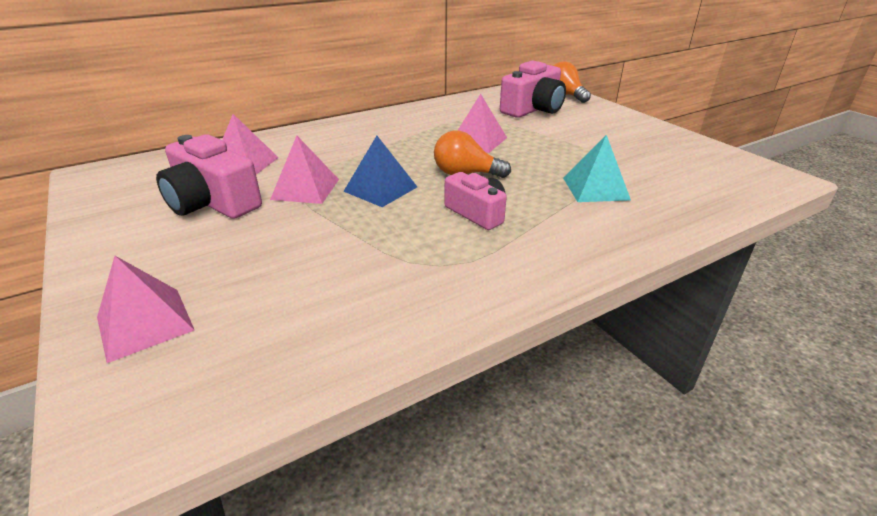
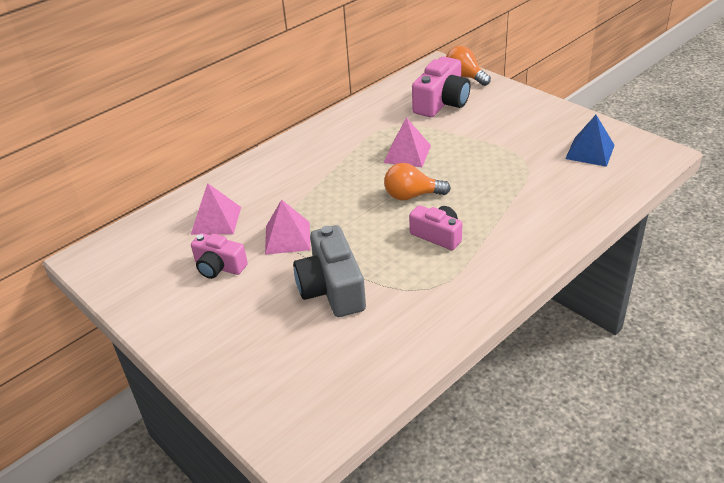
camera: 10 degrees left, 5 degrees up
(145, 323) = (249, 376): pink pyramid -> none
(212, 203) = (219, 267): pink camera -> pink camera, size x0.63
(320, 244) = (332, 289): none -> grey camera
(380, 189) = (350, 225): blue pyramid -> blue pyramid (590, 151)
(595, 188) = (520, 192): turquoise pyramid -> none

